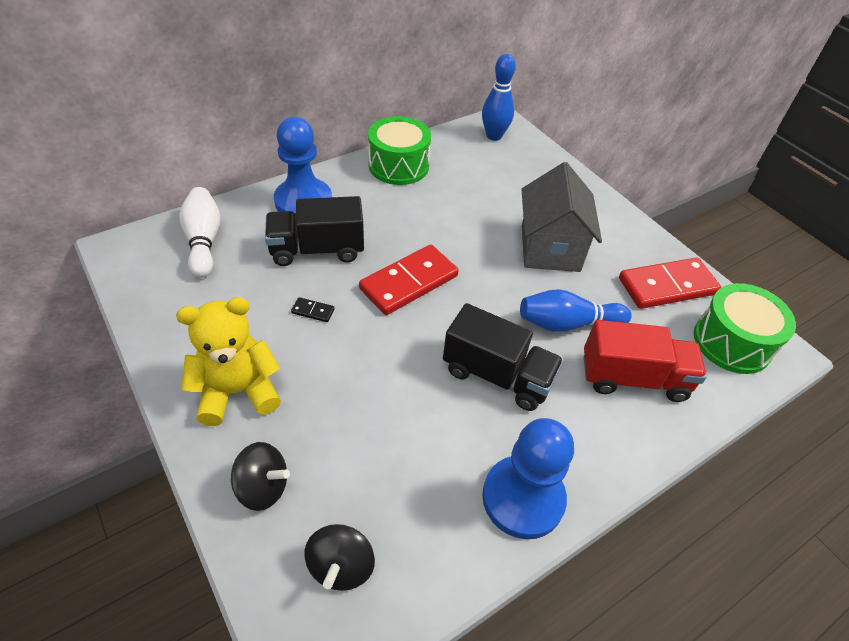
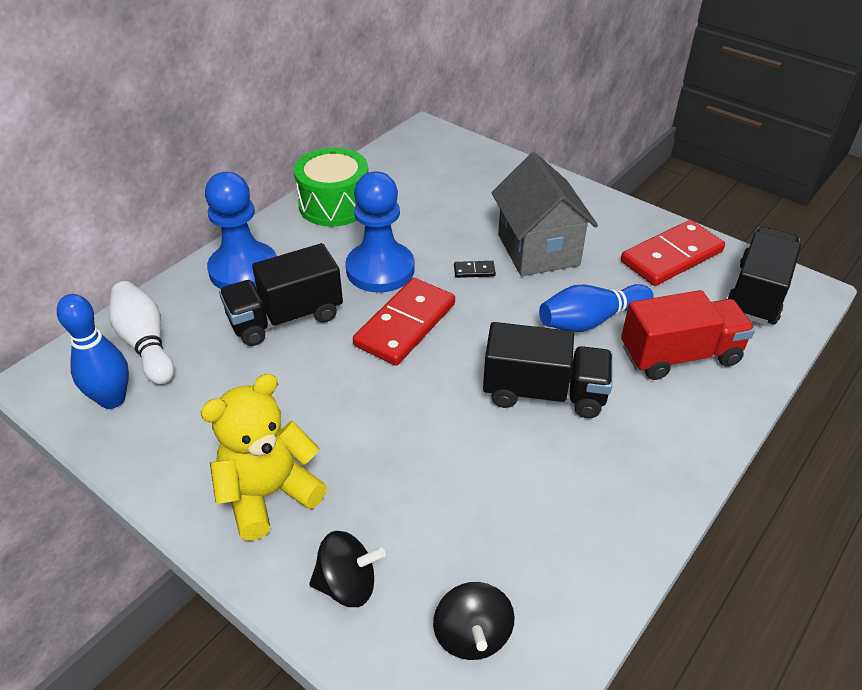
camera: 15 degrees left, 5 degrees down
(313, 311) = (313, 384): black domino -> black domino (474, 271)
(494, 136) = (425, 148): blue bowling pin -> blue bowling pin (112, 399)
(523, 498) = (626, 505): blue pawn -> blue pawn (380, 269)
(732, 342) = (757, 294): green drum -> black truck

